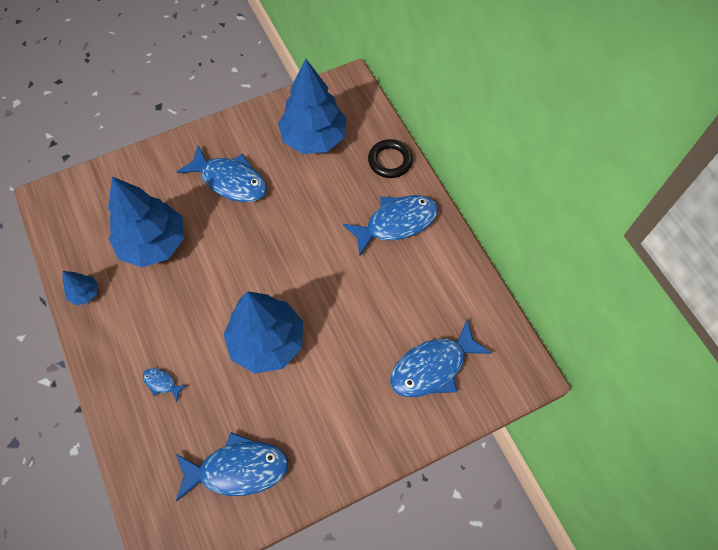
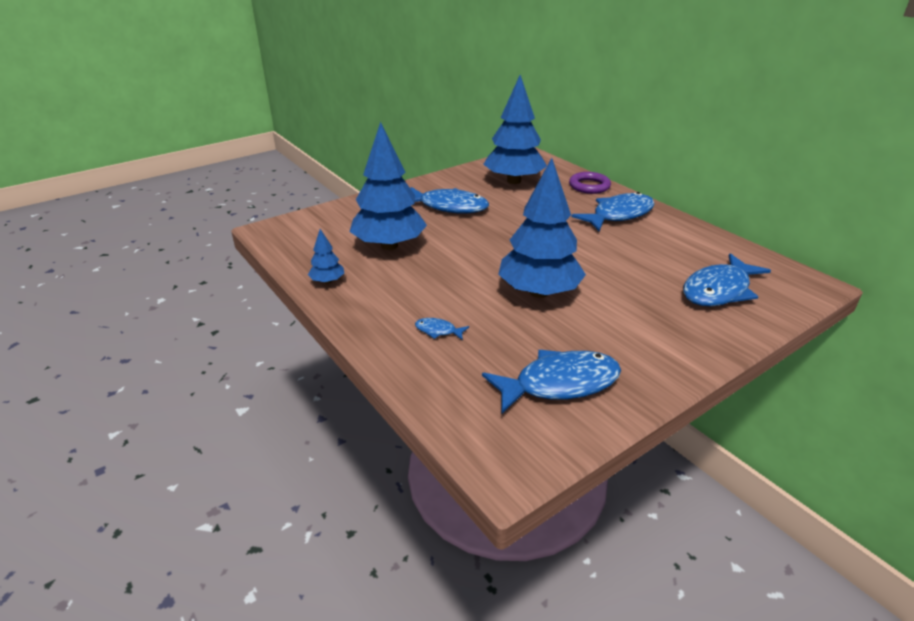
camera: 10 degrees left, 30 degrees down
(390, 161) = (589, 186): black ring -> purple ring

